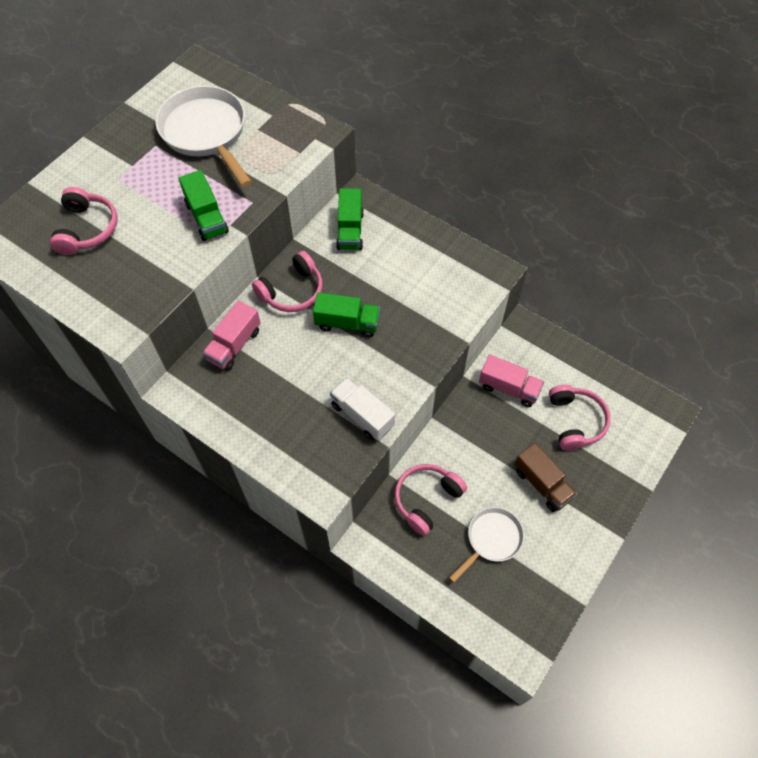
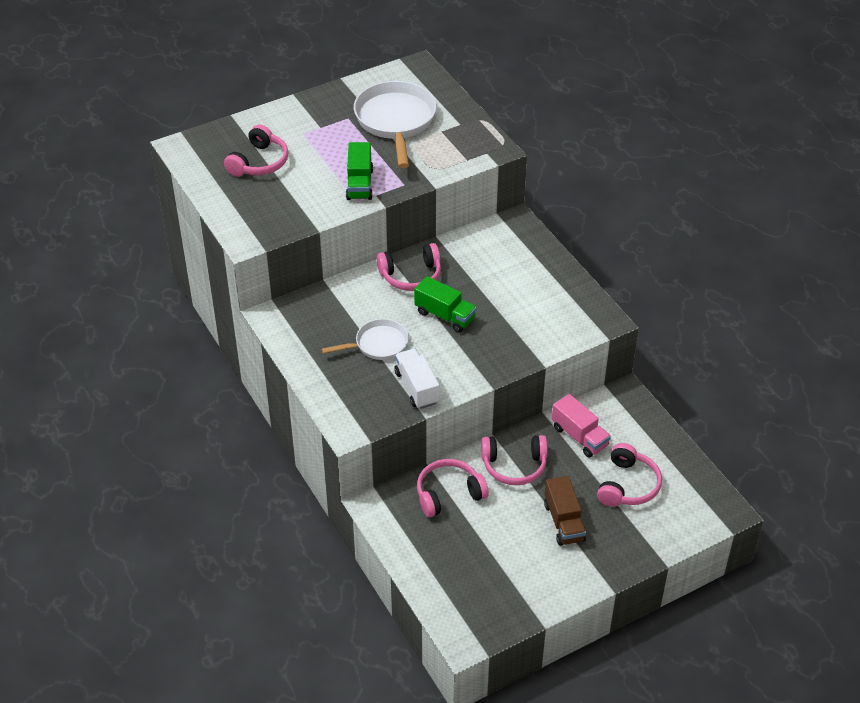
camera: 25 degrees right, 15 degrees down
(234, 345) = (338, 299): pink truck -> none
(350, 230) = (491, 246): green truck -> none
(469, 443) = (514, 466): none -> pink headphones
(491, 539) = (489, 546): white pan -> white pan (378, 344)

